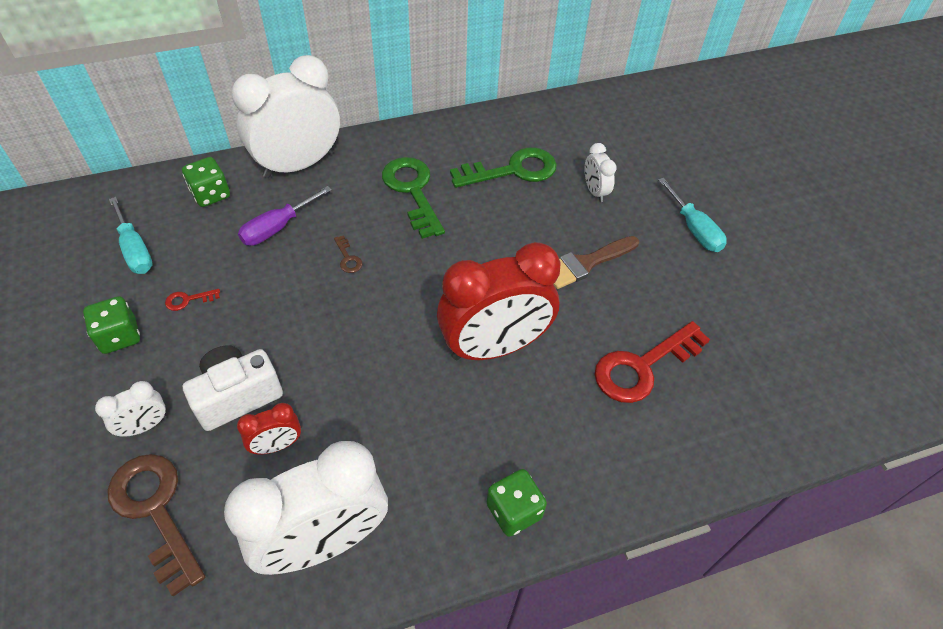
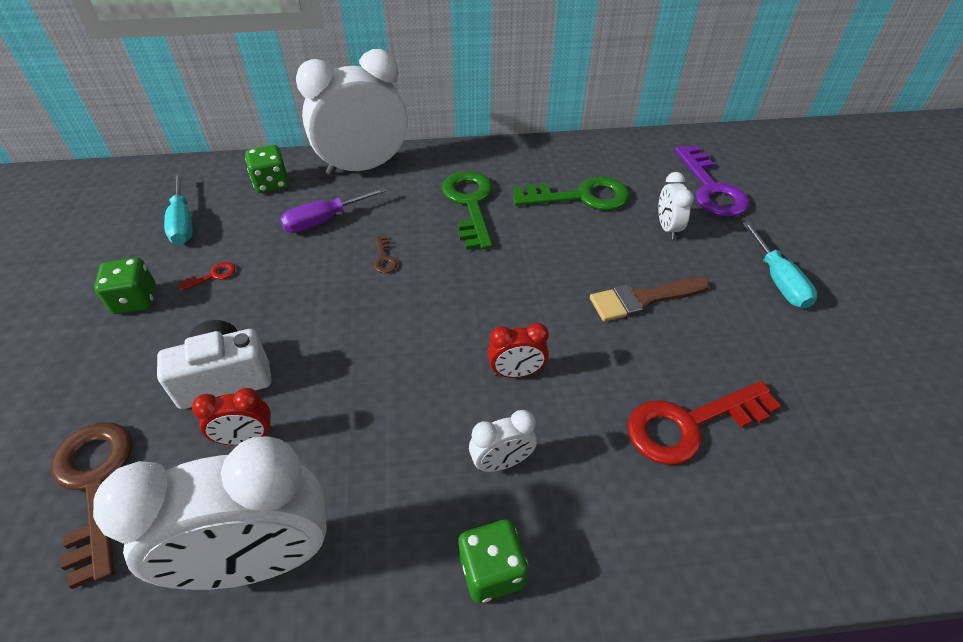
camera: 15 degrees right, 5 degrees down
(145, 426) = (122, 393): white clock -> white clock (502, 462)
(188, 300) = (213, 276): red key -> red key turned 150 degrees clockwise
(494, 347) = (516, 373): red clock -> red clock, size x0.44
(626, 147) = (711, 189): none -> purple key

